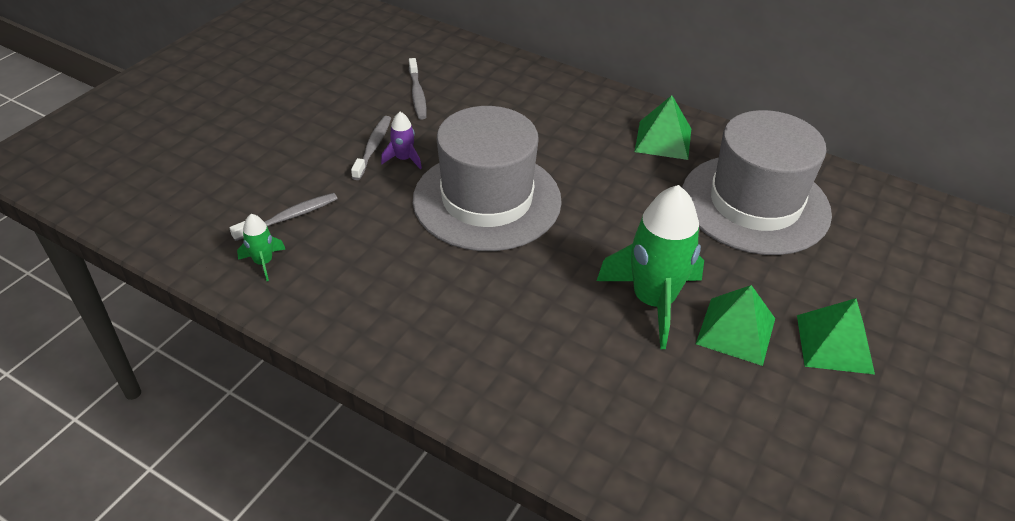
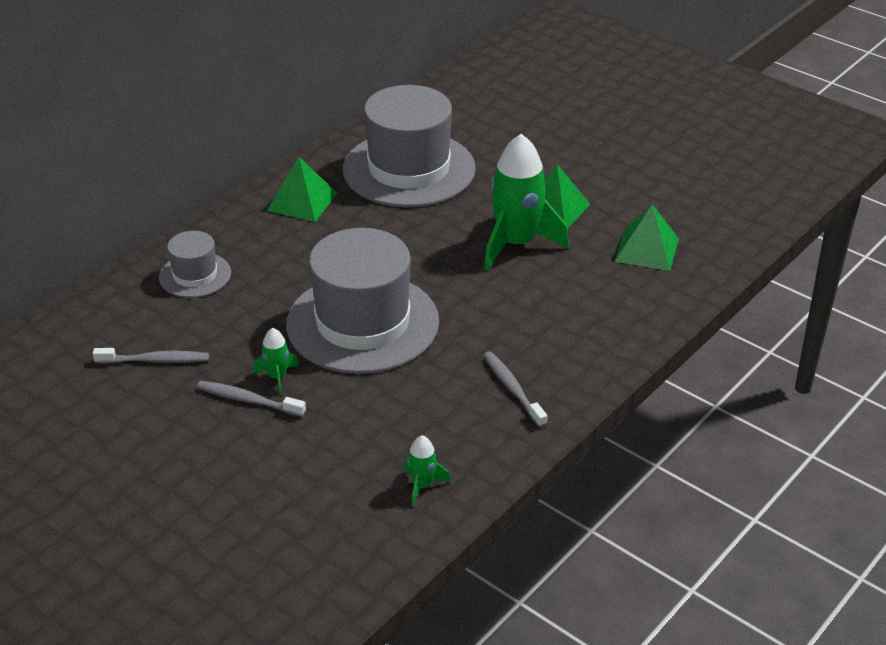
camera: 80 degrees left, 5 degrees down
(289, 217) = (354, 468): grey toothbrush -> grey toothbrush (512, 389)
(404, 159) = (277, 377): purple rocket -> green rocket
(531, 96) = (195, 275): none -> grey hat
(834, 343) = (572, 167): green pyramid -> green pyramid (646, 249)

